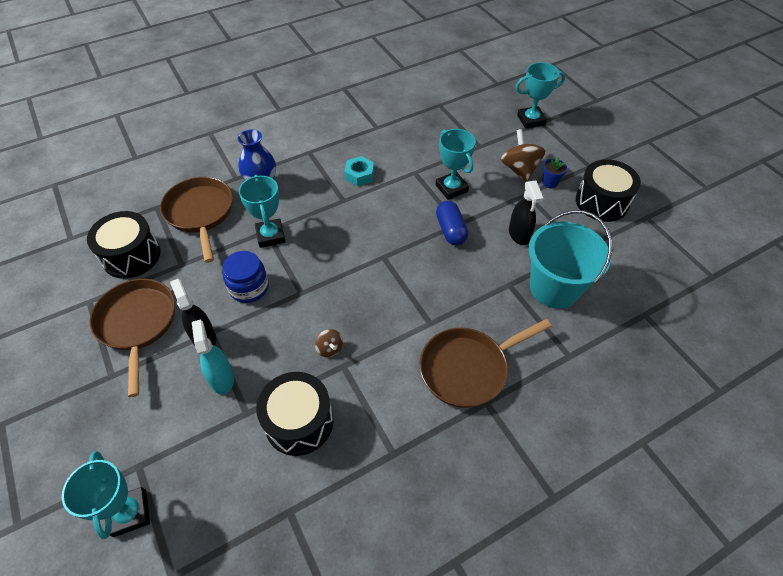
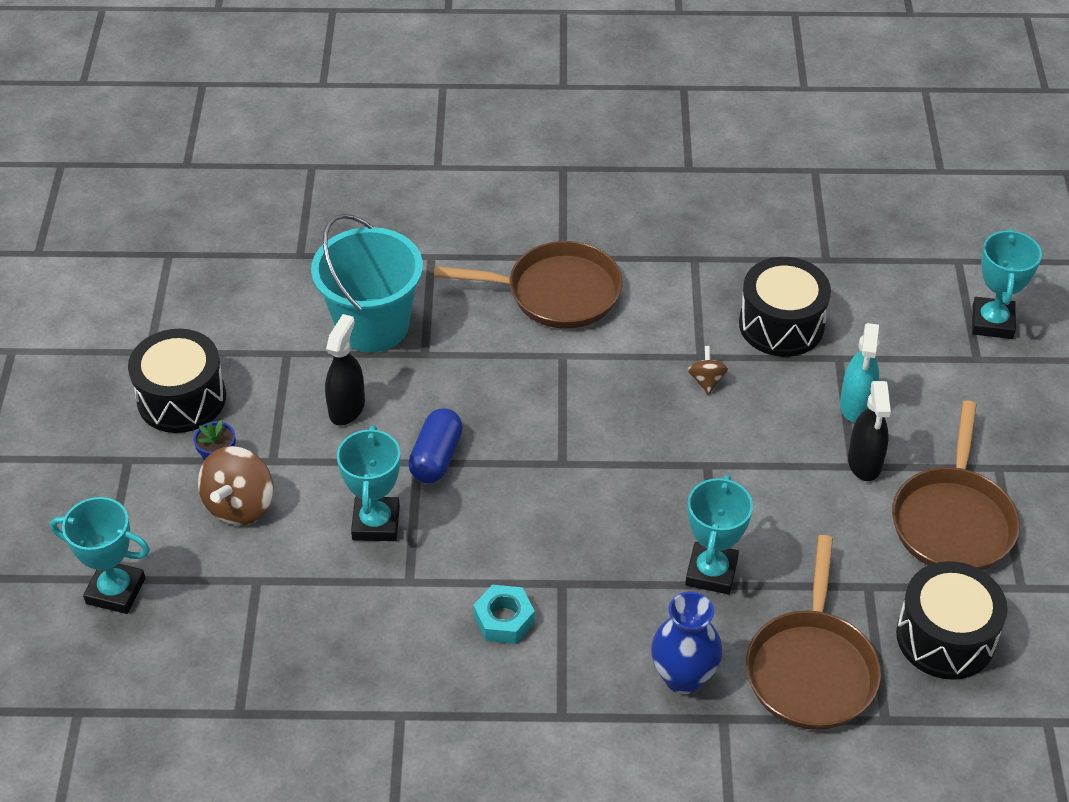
camera: 150 degrees left, 5 degrees down
(249, 288) = (778, 503): blue jar -> none

